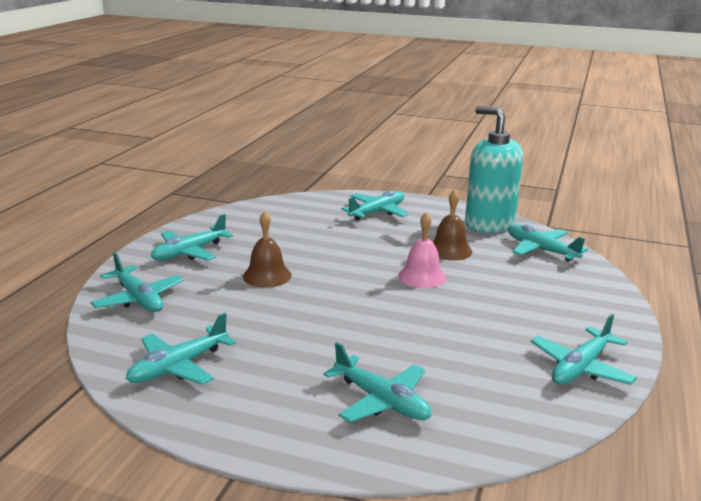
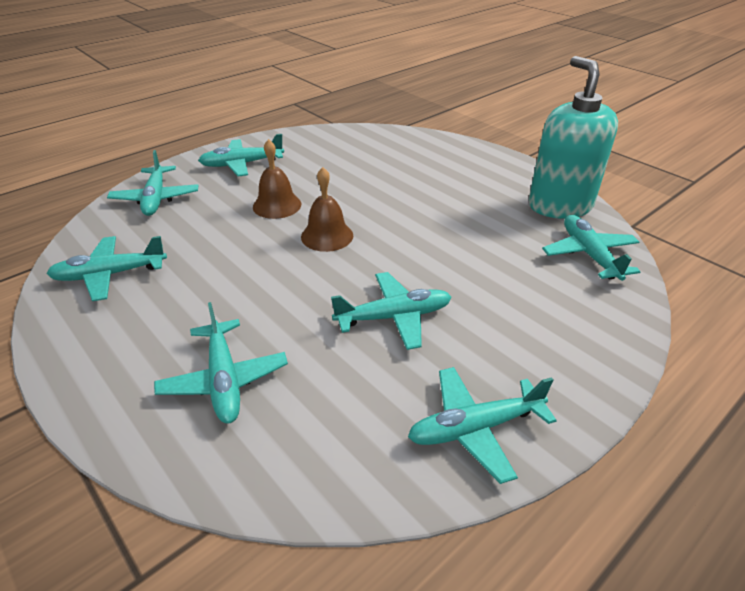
camera: 30 degrees right, 15 degrees up
(377, 212) = (451, 163): turquoise plane -> turquoise plane (394, 317)
(422, 276) = (418, 248): pink bell -> none
(449, 250) = (480, 226): brown bell -> brown bell (327, 236)

